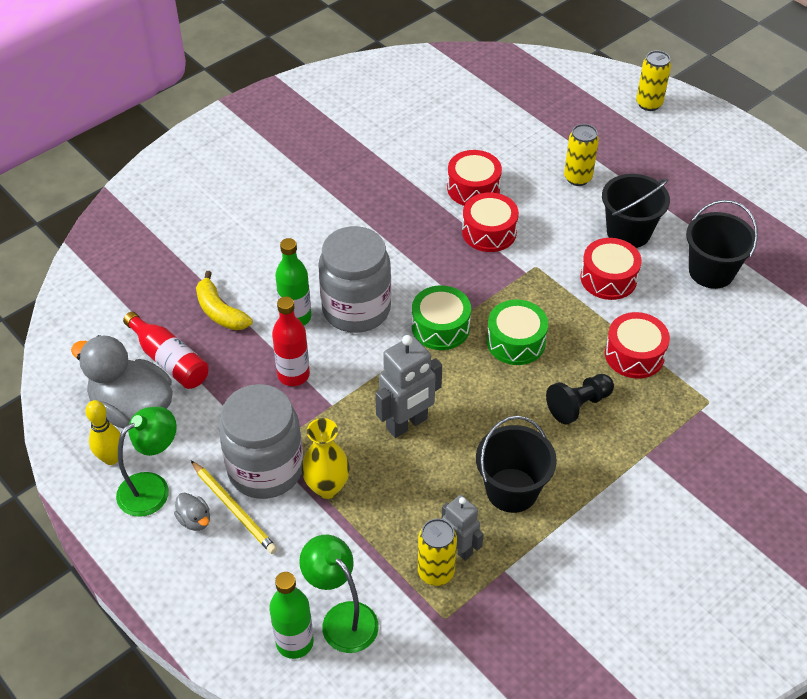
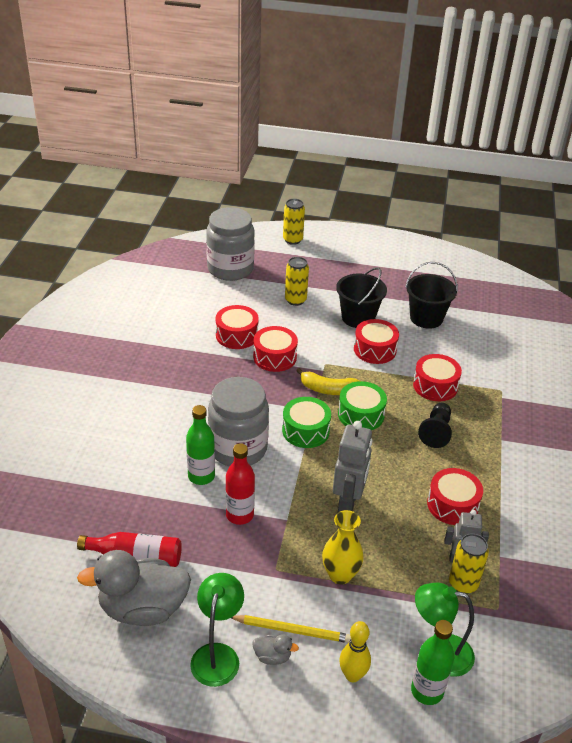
camera: 40 degrees left, 10 degrees down
(111, 458) = (163, 654): yellow bowling pin -> yellow bowling pin (352, 675)
(220, 311) = (140, 502): yellow banana -> yellow banana (328, 389)
(265, 469) = (286, 589): grey jar -> grey jar (230, 269)
(511, 490) = (452, 505): black bucket -> red drum

